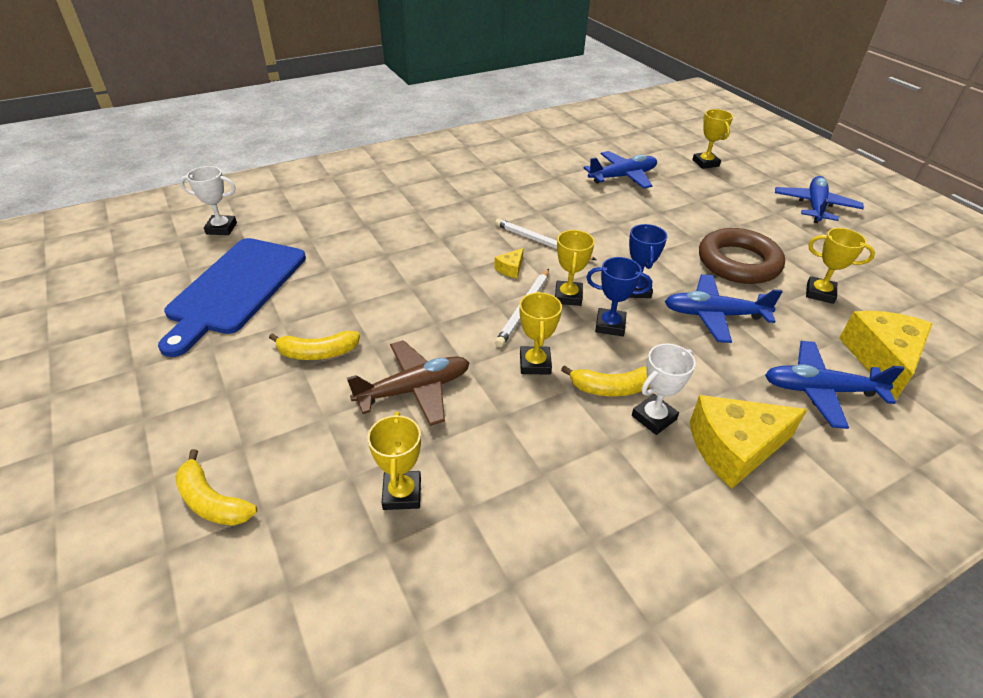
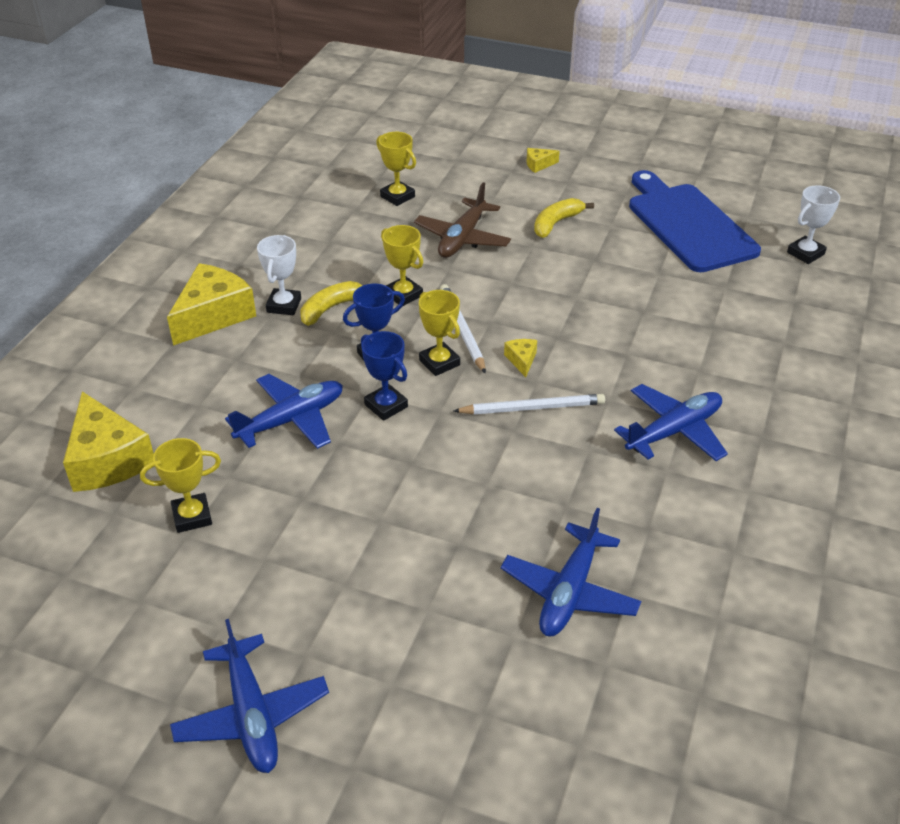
camera: 140 degrees right, 0 degrees up
(207, 434) = (538, 165): none -> yellow cheese
(212, 501) = (486, 151): yellow banana -> none
(705, 163) = (487, 730): yellow trophy -> none
(738, 262) = (305, 510): brown ring -> none
(820, 390) = (161, 395): blue plane -> blue plane (674, 431)

